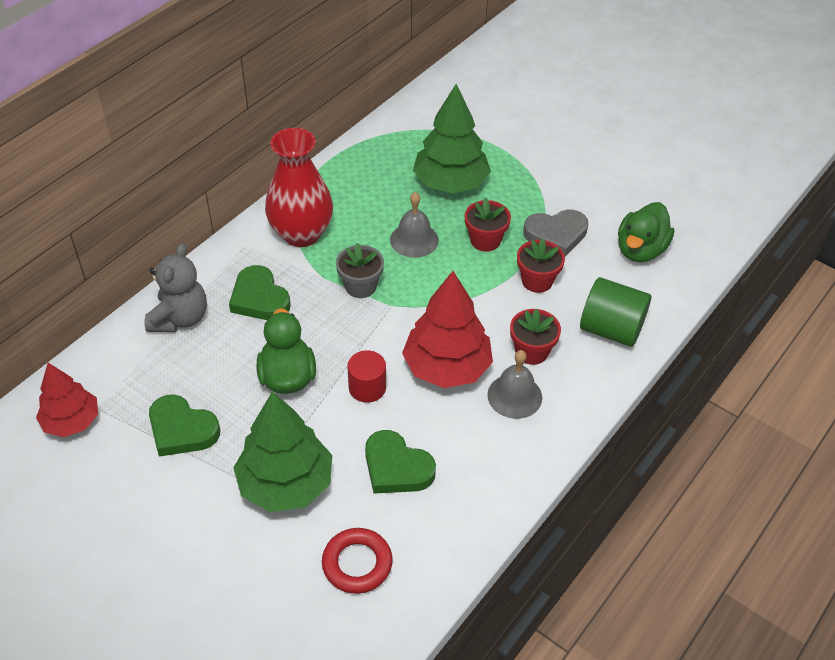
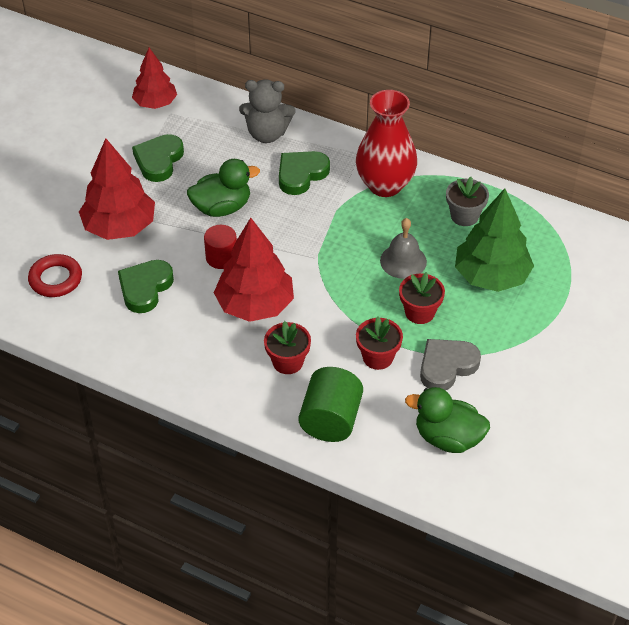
camera: 80 degrees right, 0 degrees up
(286, 484) = (119, 227): green tree -> red tree
(360, 286) = (333, 234): grey flower pot -> grey flower pot (464, 216)
(514, 396) = (233, 355): grey bell -> none
(556, 235) = (446, 366): grey heart -> grey heart turned 75 degrees clockwise

